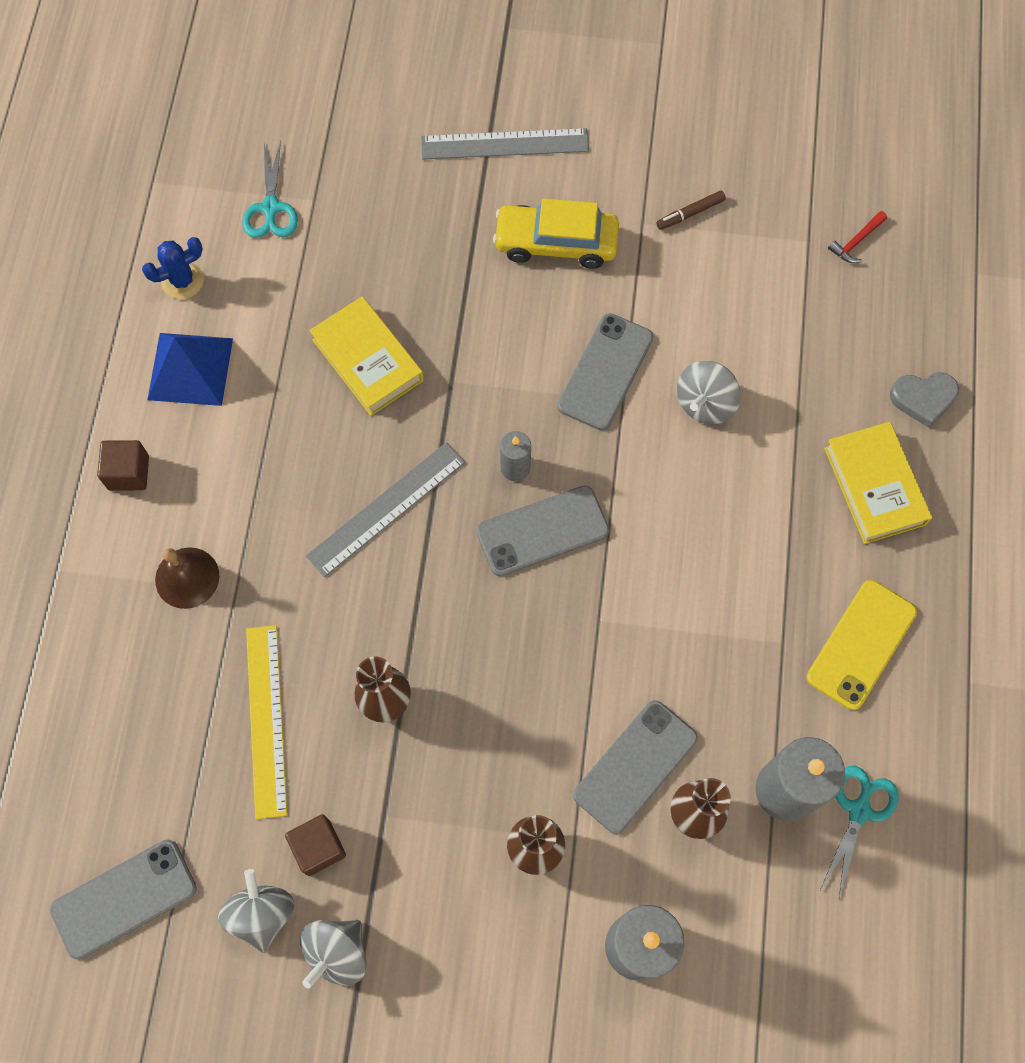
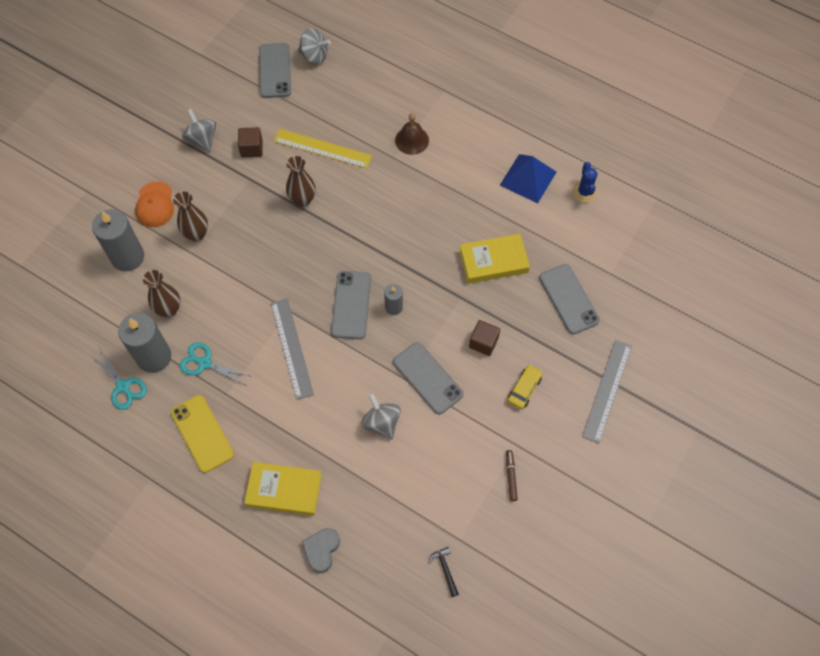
camera: 115 degrees right, 5 degrees down
(128, 472) = (481, 134): brown cube -> brown cube (483, 342)
(262, 914) = (236, 117): grey spinning top -> grey spinning top (314, 56)
(270, 208) = (614, 249): turquoise scissors -> turquoise scissors (205, 363)
(386, 508) = (402, 237): grey ruler -> grey ruler (292, 348)
(513, 960) = (155, 205): none -> orange cap
(556, 243) = (524, 389): yellow car -> yellow car, size x0.58
(635, 766) = (207, 294): grey phone -> grey phone (568, 299)
(856, 242) = (445, 569): red hammer -> black hammer

